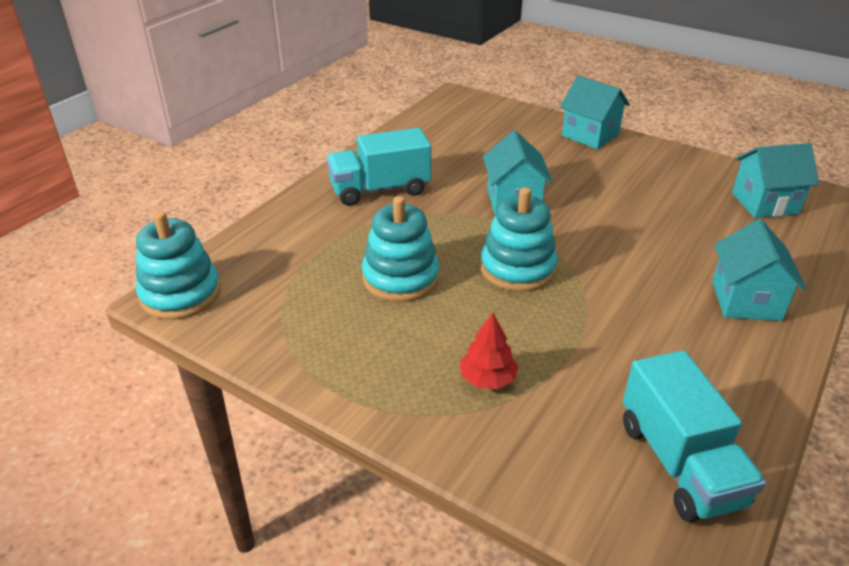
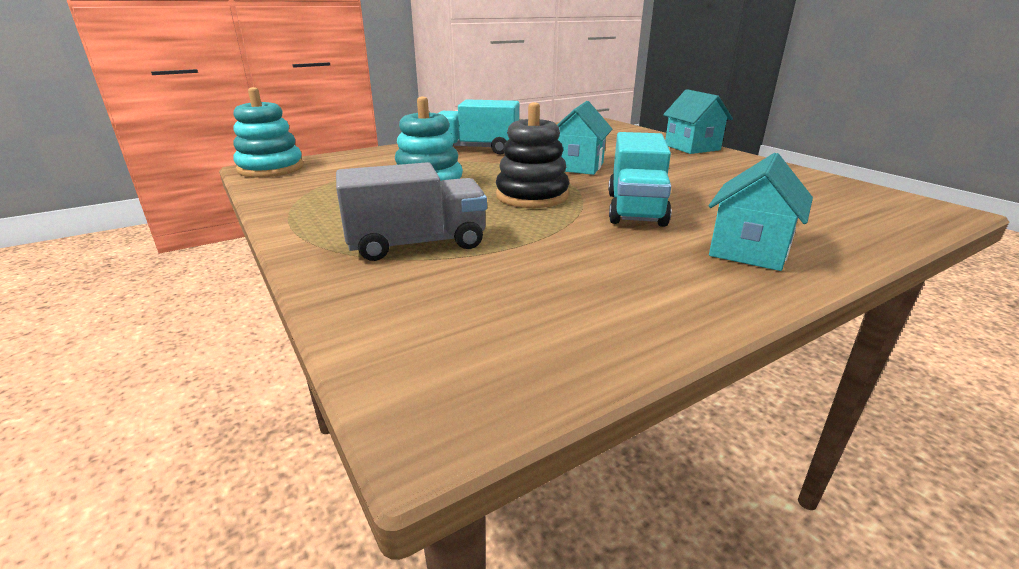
camera: 25 degrees right, 10 degrees down
(487, 379) = (417, 244): red tree -> grey truck
(517, 268) = (532, 196): turquoise stacking toy -> black stacking toy
(679, 463) = (528, 337): turquoise truck -> turquoise truck (635, 209)
(764, 203) = (841, 200): turquoise house -> none

